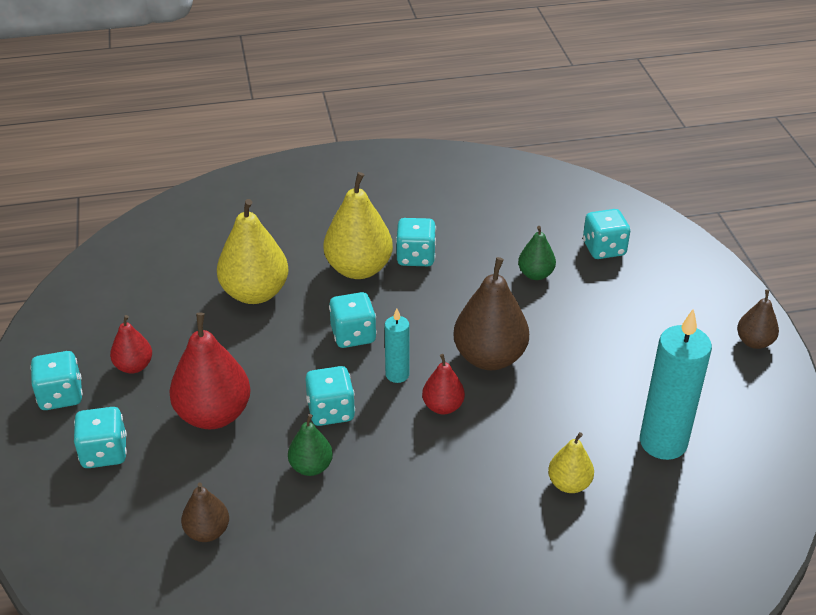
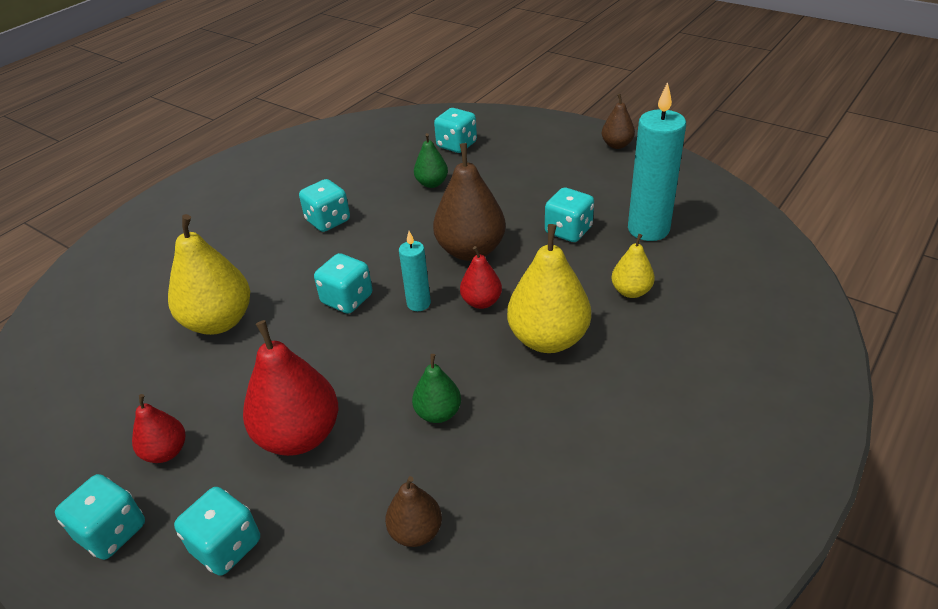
camera: 40 degrees left, 0 degrees up
(331, 411) = (400, 363): turquoise dice -> turquoise dice (568, 231)
(359, 269) = (291, 253): yellow pear -> yellow pear (548, 339)

